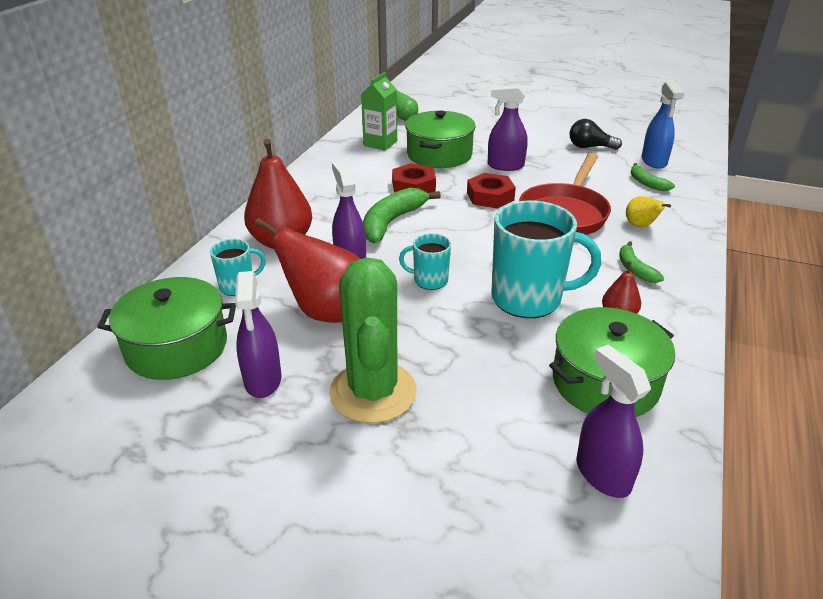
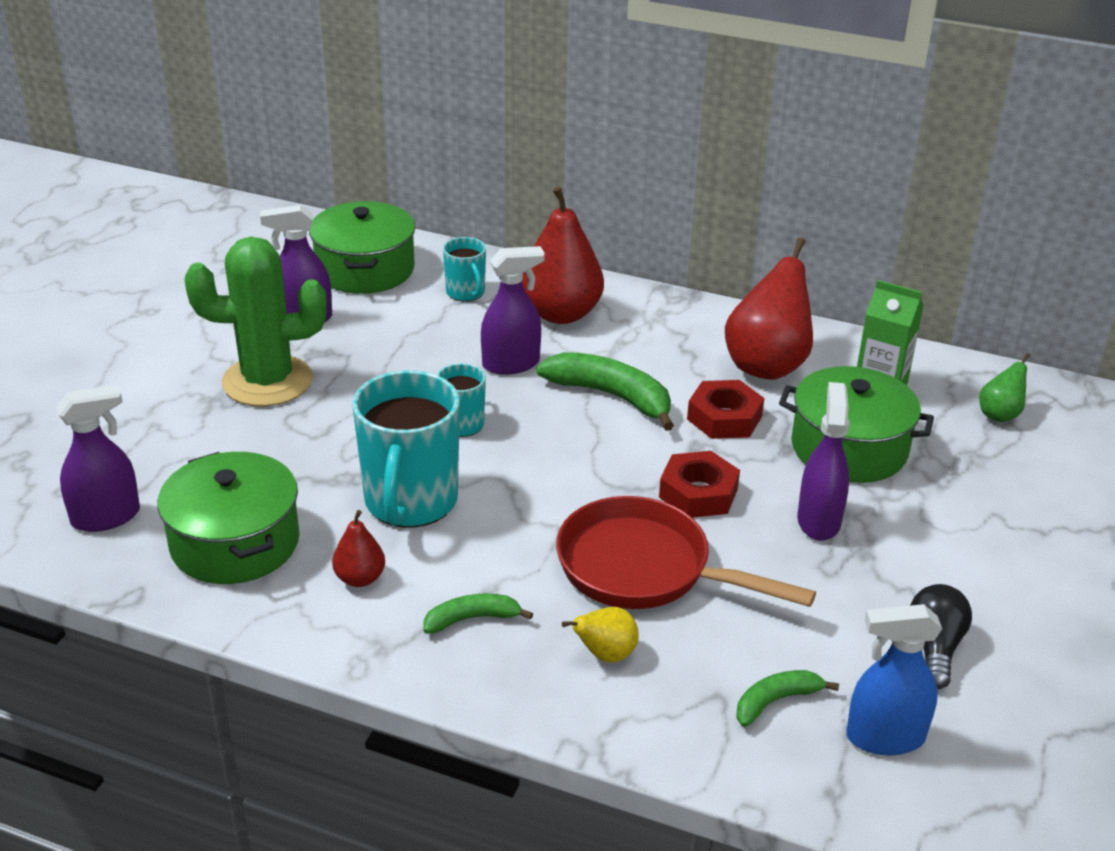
camera: 90 degrees right, 0 degrees up
(326, 312) = (408, 350): red pear -> red pear (767, 365)

